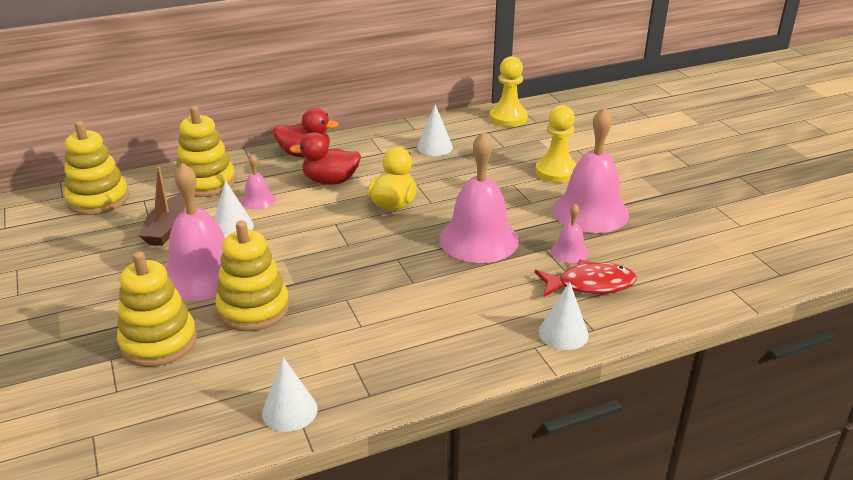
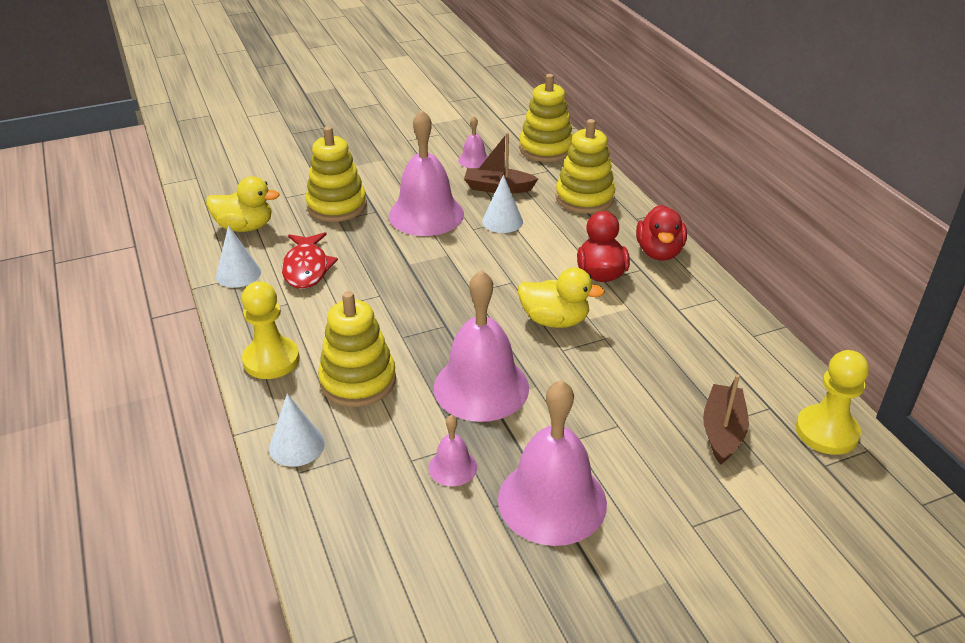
camera: 90 degrees right, 5 degrees up
(181, 420) = (245, 227): none -> yellow duck
(253, 309) = (372, 245): yellow stacking toy -> yellow stacking toy (358, 381)
(258, 200) = (554, 230): pink bell -> pink bell (474, 160)
(434, 147) = (705, 353): white cone -> none
(513, 149) = (722, 431): none -> brown boat
(556, 171) = (662, 474): yellow pawn -> yellow pawn (271, 360)
(590, 284) = (381, 479): red fish -> red fish (307, 268)

